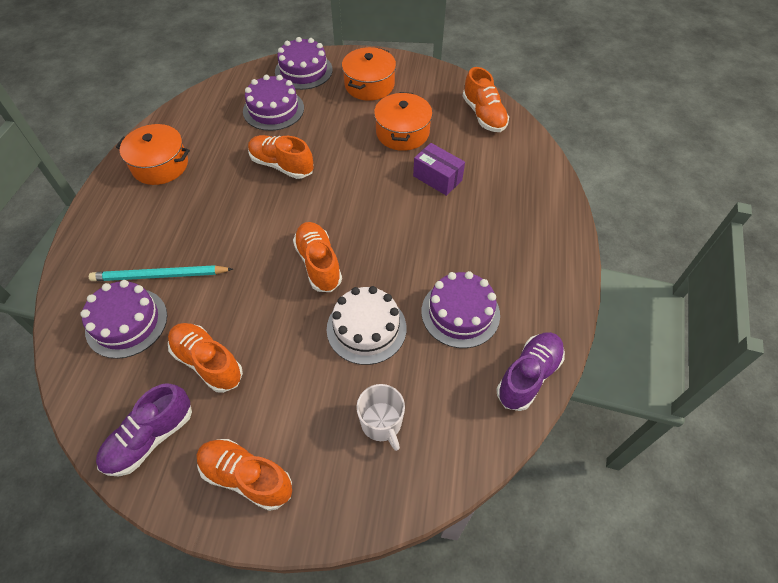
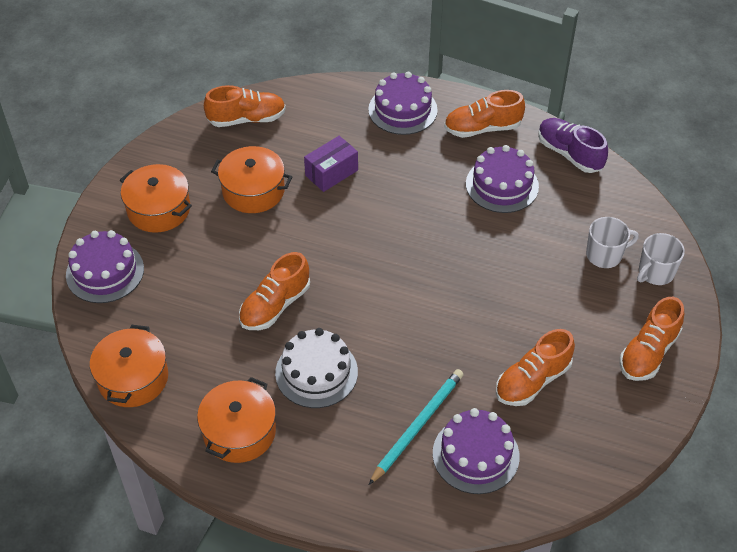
camera: 80 degrees left, 5 degrees down
(150, 438) = (608, 427): purple shoe -> none
(159, 276) = (418, 426): turquoise pencil -> turquoise pencil turned 150 degrees counterclockwise
(209, 102) = (133, 378): none -> orange pot
(273, 109) = (172, 308): purple cake -> purple cake (402, 110)
(318, 264) = (427, 283): orange shoe -> orange shoe (482, 128)
(364, 482) = (655, 272): none -> white mug
(366, 328) = (509, 254): white cake -> white cake (316, 372)

